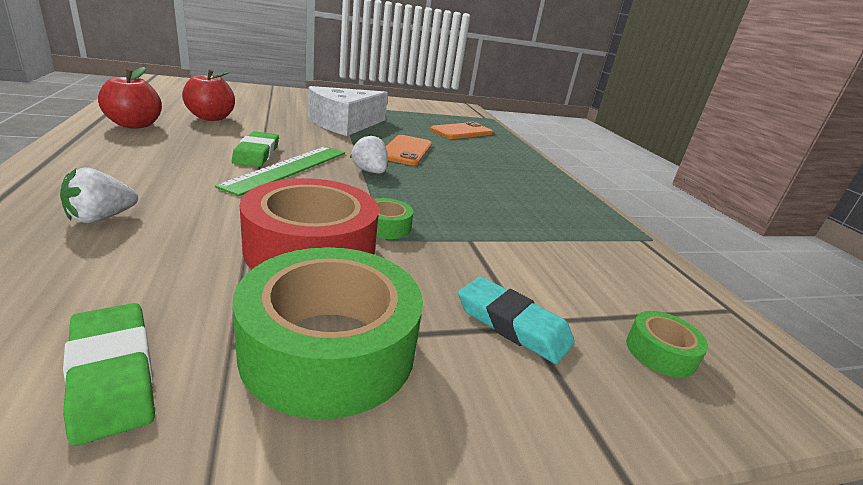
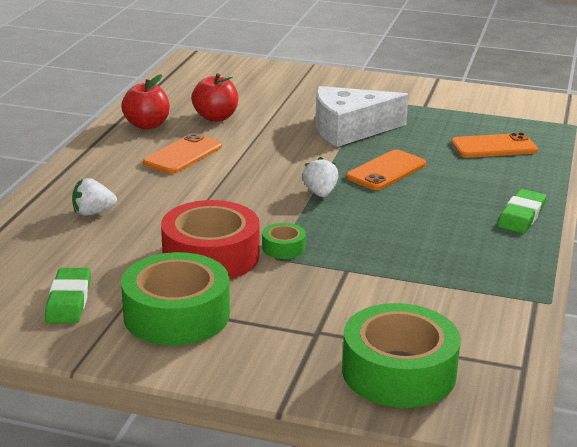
camera: 35 degrees right, 0 degrees up
(196, 148) = (183, 155): none -> orange phone
(256, 154) = (230, 164): green eraser -> green eraser (521, 216)
(289, 168) = (247, 183): green ruler -> none
(512, 324) = (306, 331): turquoise eraser -> none
(660, 352) = (399, 372): green tape -> green tape, size x2.21

